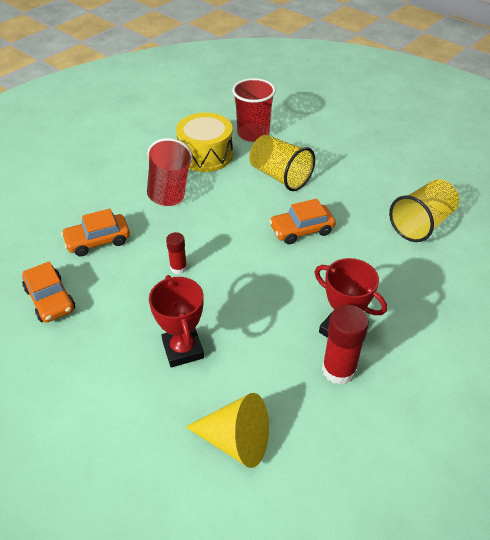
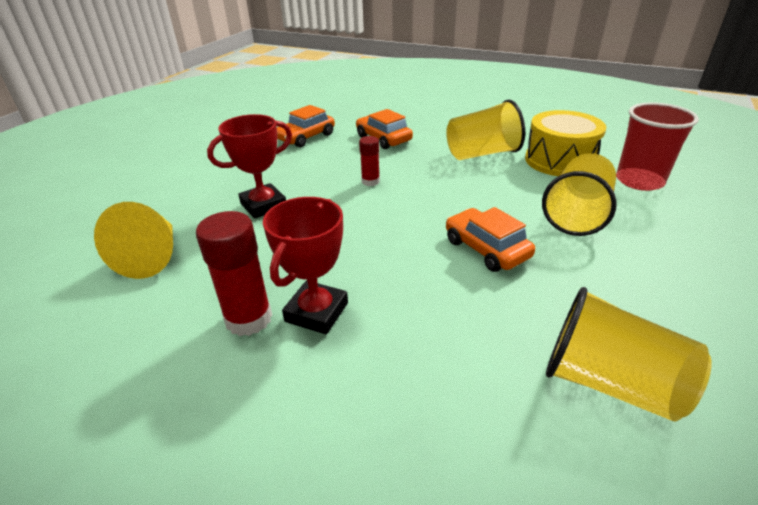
camera: 75 degrees right, 10 degrees down
(169, 189) = (482, 154): red cup -> yellow cup

